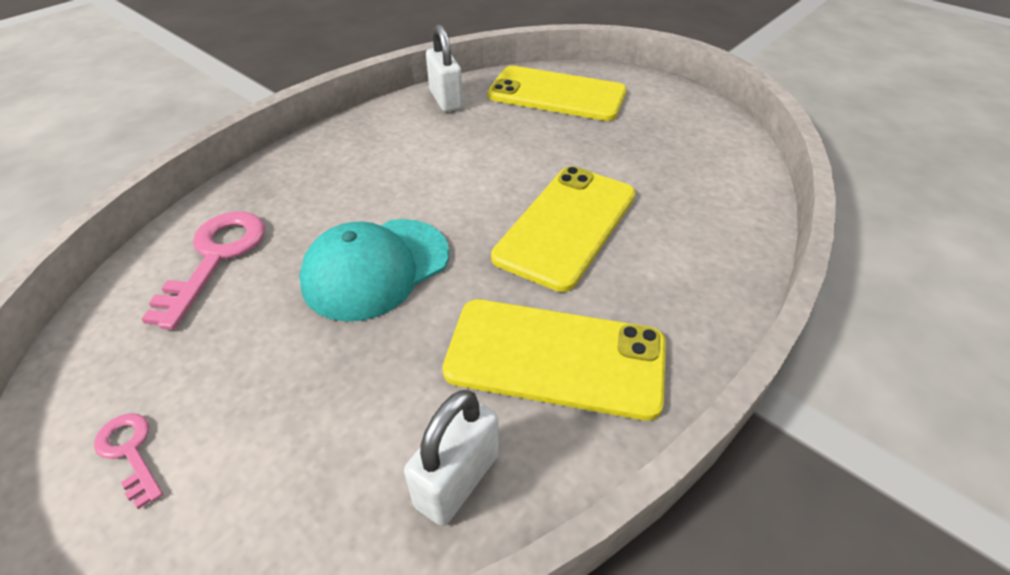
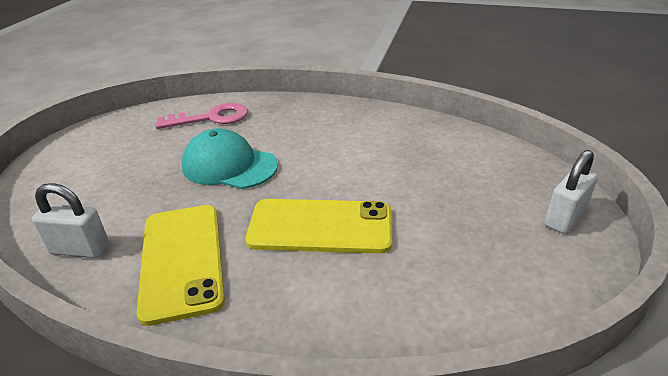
camera: 65 degrees right, 10 degrees down
(130, 452) = (84, 150): pink key -> none
(446, 100) = (426, 127): white padlock -> white padlock (564, 218)
(557, 94) = (495, 171): yellow phone -> none

